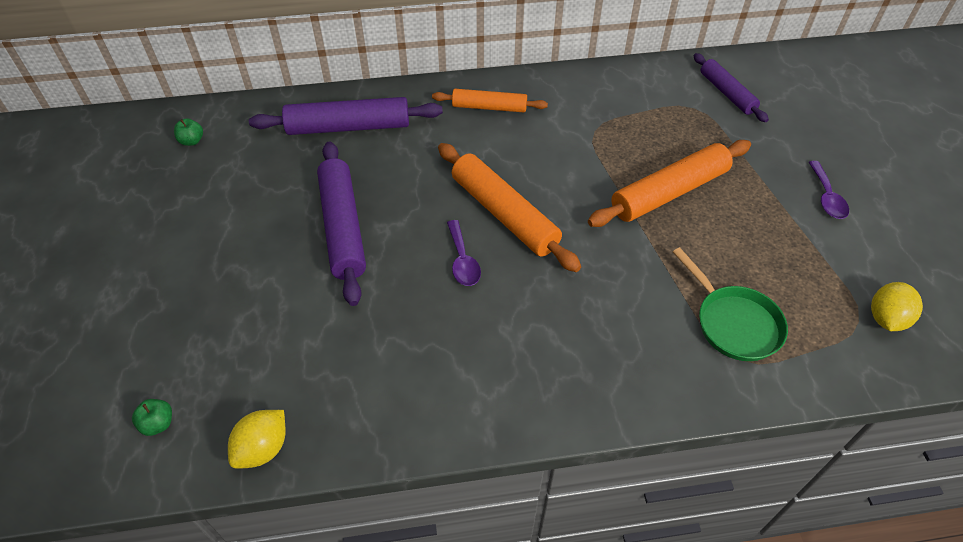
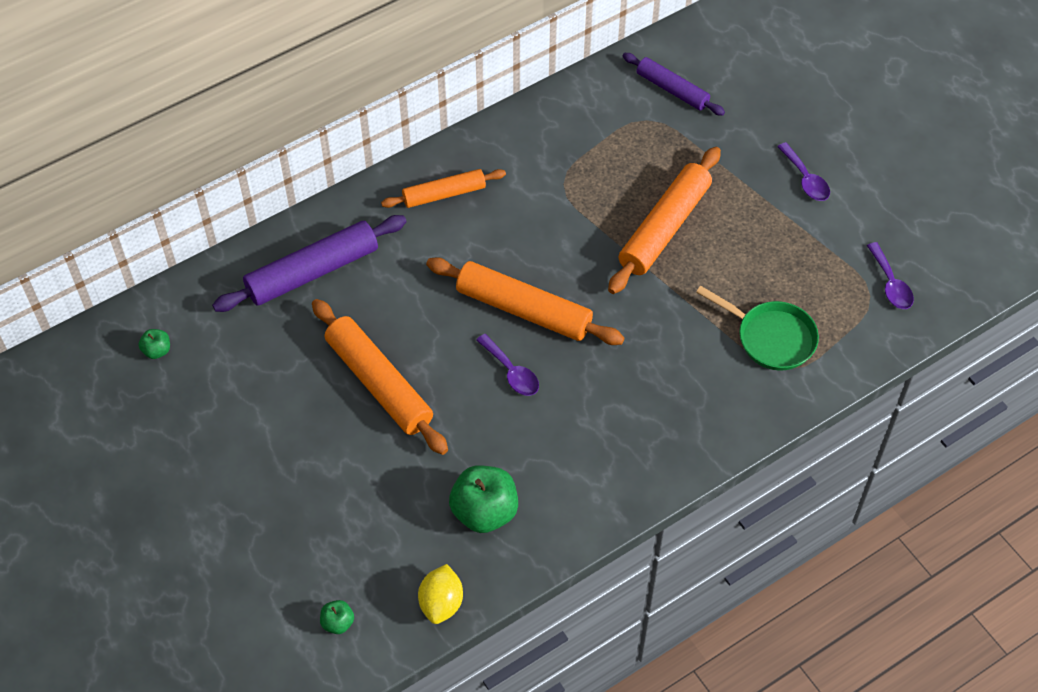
camera: 25 degrees left, 5 degrees up
(342, 227) = (379, 383): purple rolling pin -> orange rolling pin
(361, 376) = (484, 512): none -> green apple
(886, 318) = (890, 284): yellow lemon -> purple spoon

